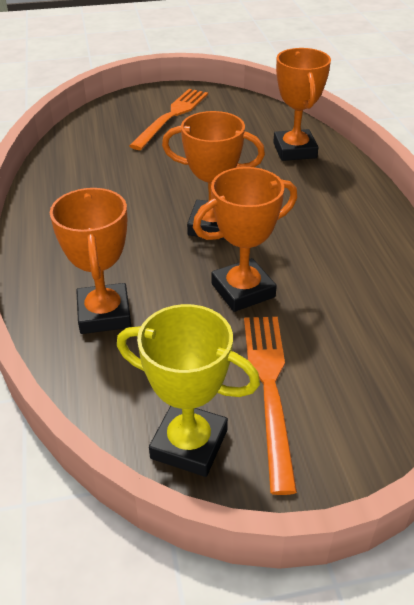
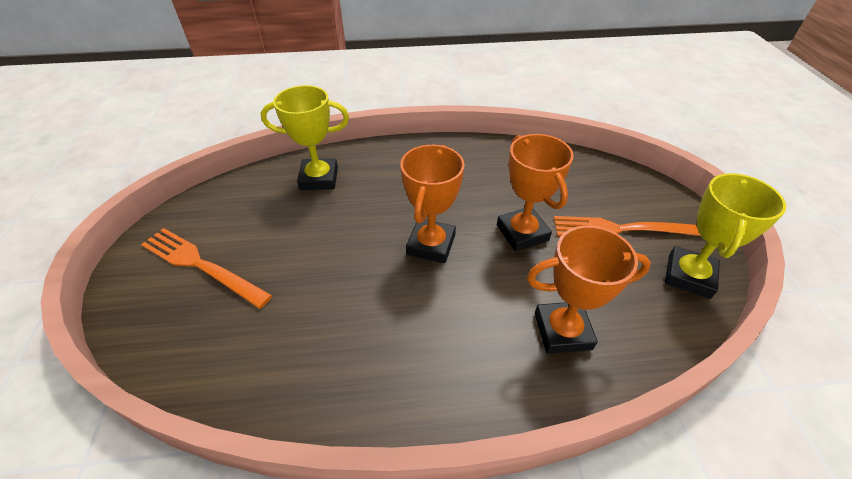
camera: 85 degrees left, 5 degrees up
(294, 150) = (319, 178): orange trophy -> yellow trophy

